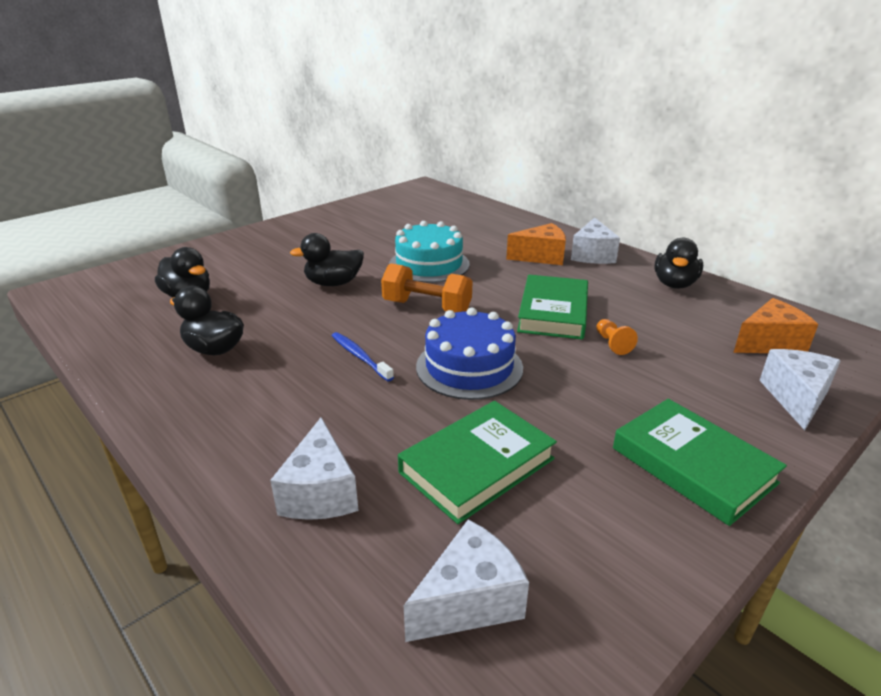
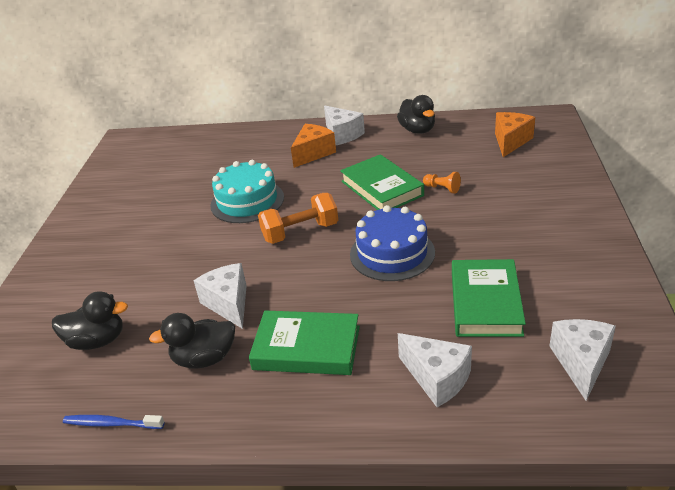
camera: 40 degrees left, 5 degrees up
(333, 283) = (202, 256): black duck -> none
(360, 357) = (317, 292): blue toothbrush -> blue toothbrush (112, 424)
(692, 465) = (569, 231): green book -> green book (307, 348)
(796, 398) = (560, 166): white cheese -> white cheese (228, 304)

